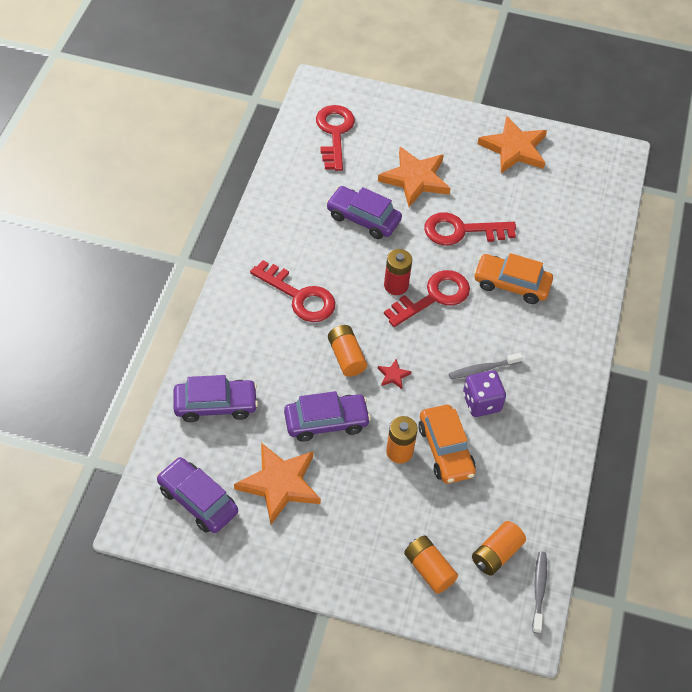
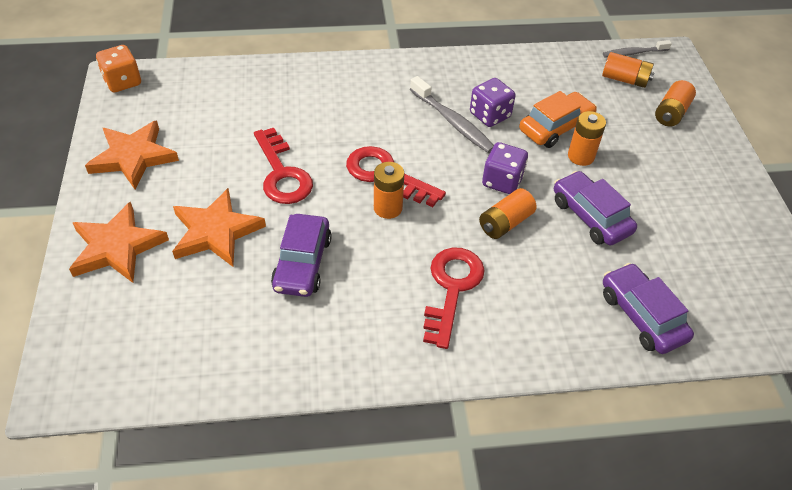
camera: 110 degrees left, 5 degrees down
(198, 500) = (753, 289): purple car -> none
(280, 484) = (682, 231): orange star -> orange star (117, 247)
(334, 133) = (158, 338): red key -> none
(393, 375) = (502, 181): red star -> purple dice
(396, 285) = (388, 208): red battery -> orange battery
(482, 369) = (453, 122): grey toothbrush -> grey toothbrush, size x1.53
(511, 284) = (338, 122): orange car -> none
(613, 157) = (122, 82): none -> orange dice

